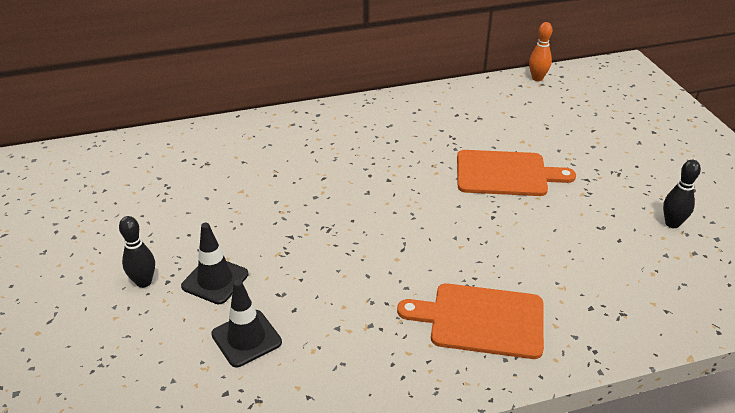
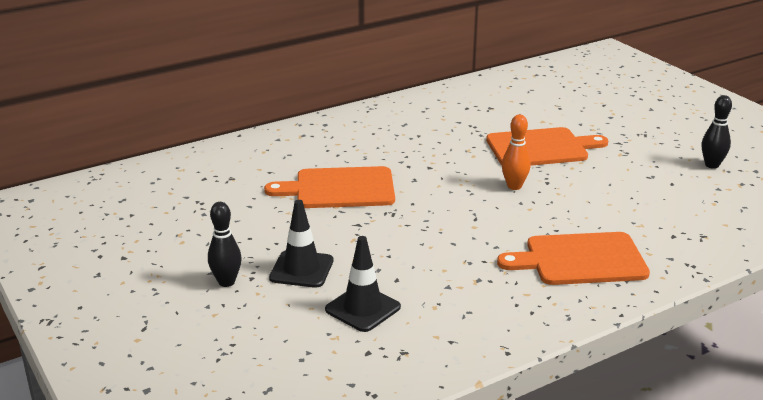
camera: 15 degrees left, 10 degrees down
(294, 191) = (339, 189): none -> orange cutting board
(537, 78) = (529, 70): orange bowling pin -> orange bowling pin (514, 186)

